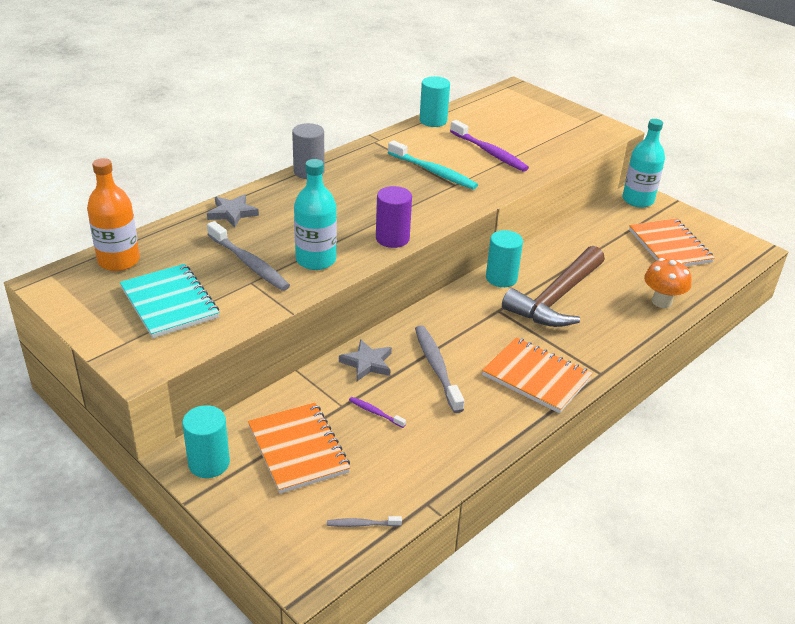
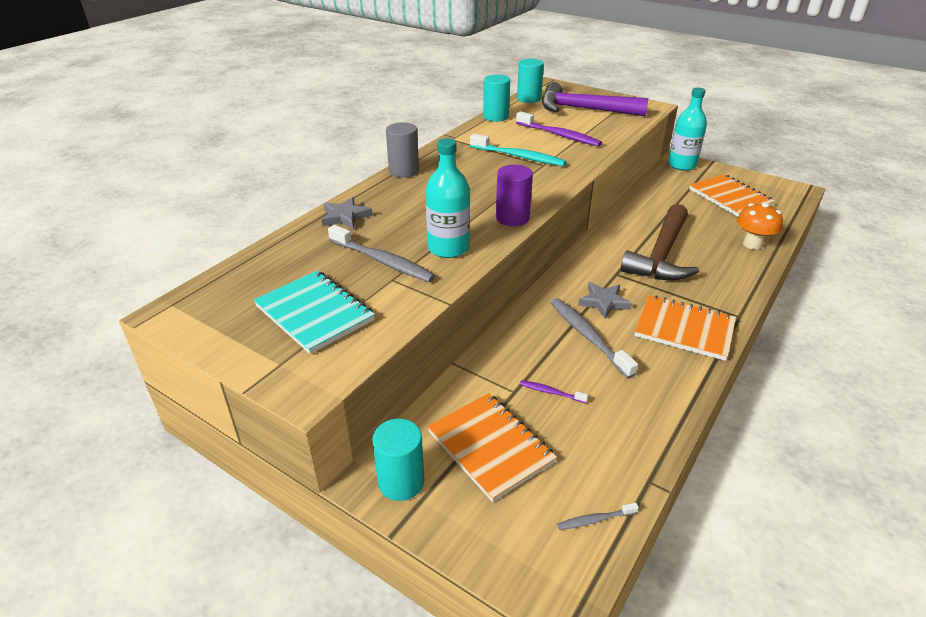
camera: 10 degrees left, 0 degrees up
(119, 261) = (243, 279): orange bottle -> none
(367, 363) = (520, 343): grey star -> grey star (604, 302)
(501, 278) = (604, 245): turquoise cylinder -> turquoise cylinder (529, 99)
(534, 124) = (583, 109): none -> purple hammer

